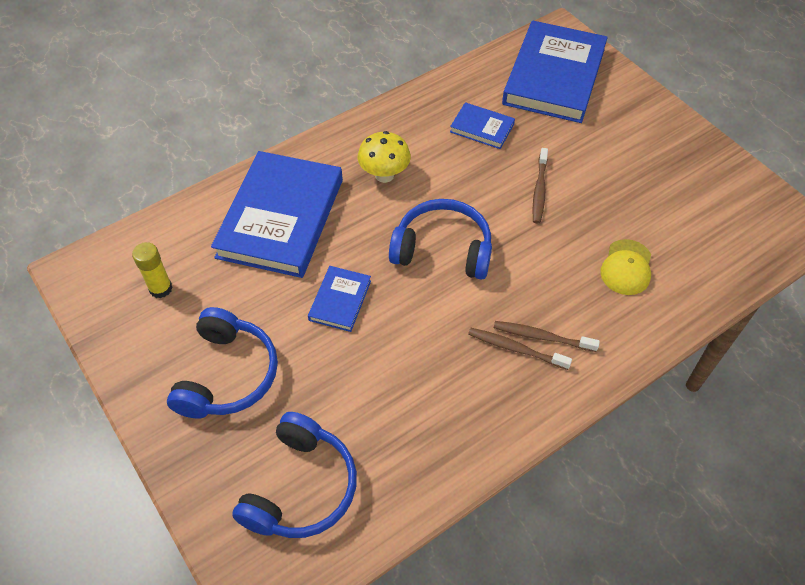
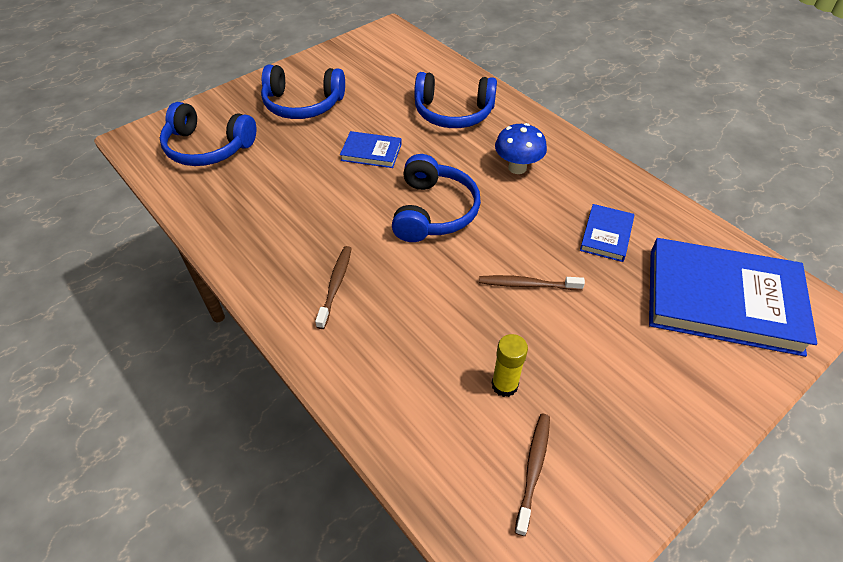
camera: 85 degrees right, 5 degrees down
(161, 288) = (377, 65): yellow glue stick -> yellow glue stick (504, 385)
(281, 218) = (453, 112): blue book -> blue headphones
(384, 175) = (517, 168): yellow mushroom -> blue mushroom
(515, 349) = (322, 265): brown toothbrush -> brown toothbrush (533, 469)
(626, 267) = (429, 362): yellow cap -> none

